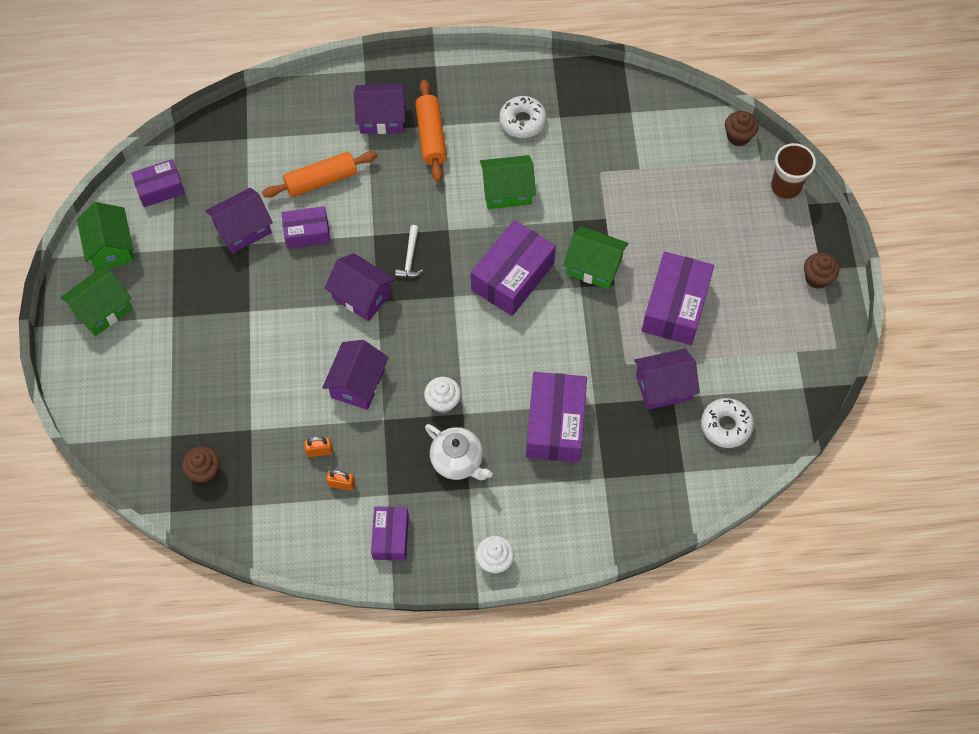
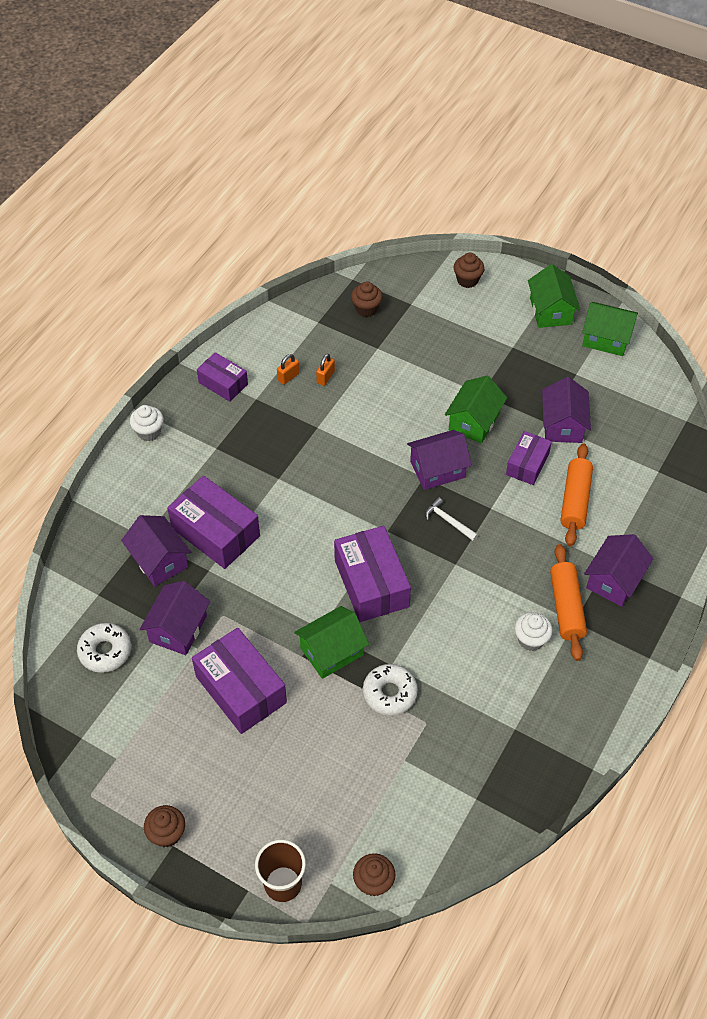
camera: 125 degrees right, 10 degrees down
(104, 404) = (467, 280): none -> brown cupcake
(160, 189) = (643, 391): purple box -> none
(357, 383) = (361, 427): purple house -> purple house (159, 560)
(431, 136) = (566, 607): orange rolling pin -> orange rolling pin turned 60 degrees clockwise
(443, 402) = (299, 471): white cupcake -> white cupcake (531, 640)
(458, 461) = (243, 453): white teapot -> none
(507, 191) = (462, 632): green house -> green house (474, 421)
(522, 121) = (531, 692): white donut -> white donut (389, 693)

